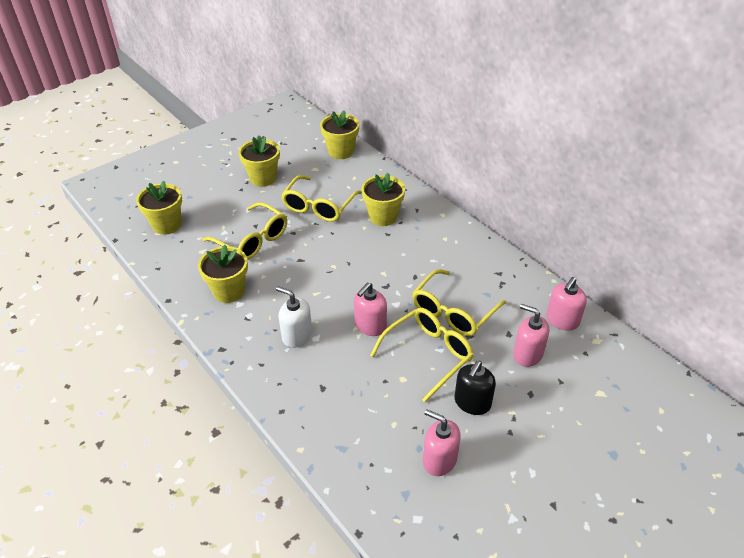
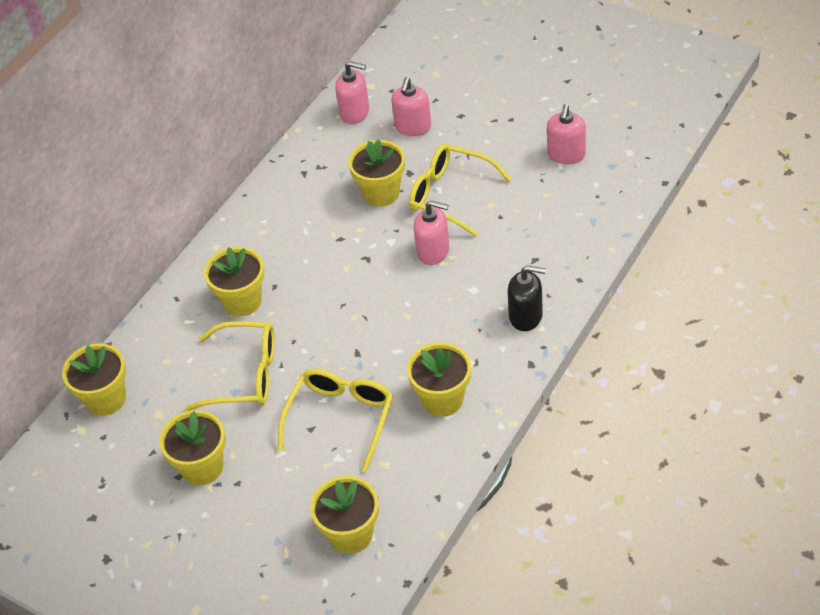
camera: 105 degrees left, 5 degrees up
(297, 335) = (478, 306): white soap dispenser -> none
(453, 312) = (381, 193): yellow glasses -> yellow flower pot
(472, 403) = (492, 150): black soap dispenser -> black soap dispenser (526, 316)

